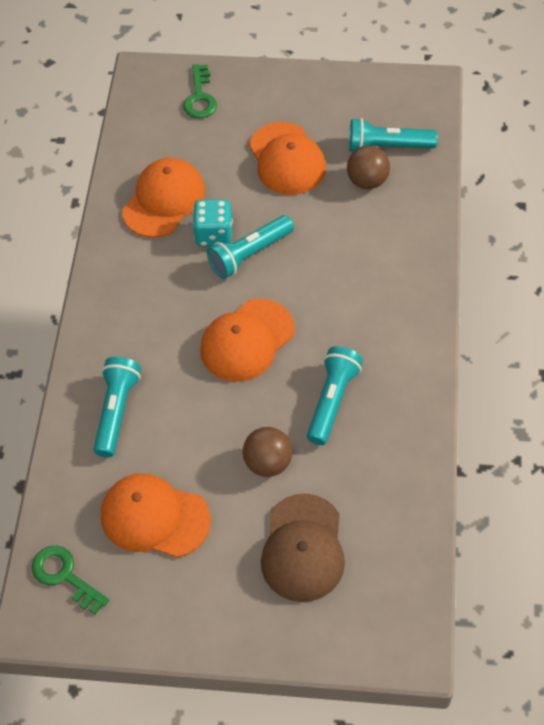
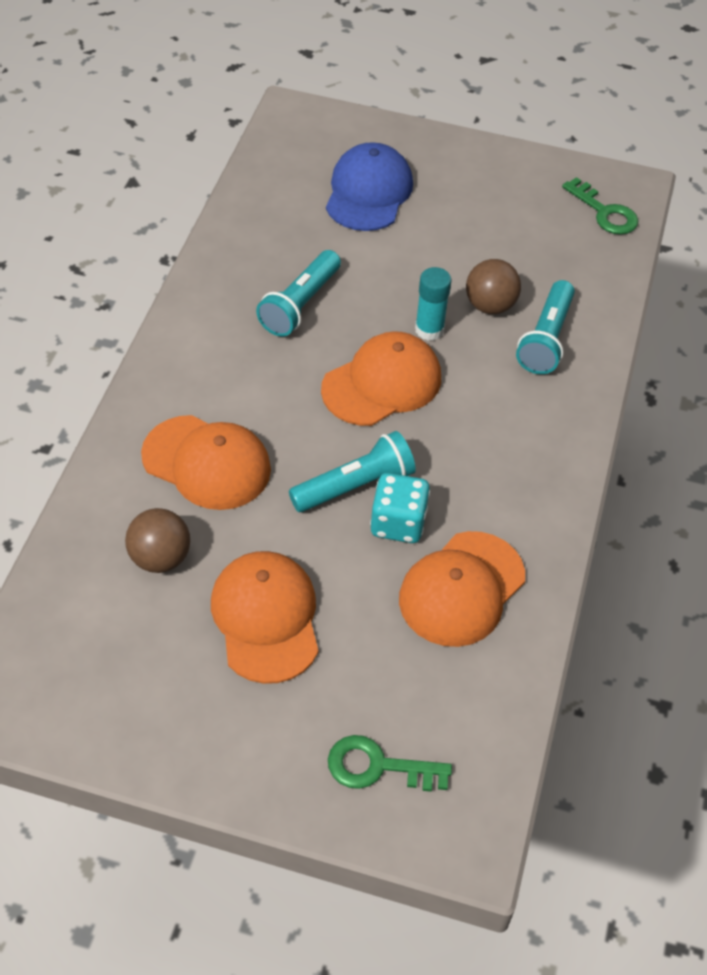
camera: 175 degrees left, 5 degrees down
(154, 517) = (512, 240): orange cap -> orange cap (207, 463)
(200, 97) = (378, 766): green key -> green key turned 90 degrees counterclockwise
(217, 399) = (429, 329): none -> turquoise glue stick
(268, 463) = (386, 263): brown ball -> brown ball (490, 305)
(303, 548) = (368, 192): brown cap -> blue cap
(387, 147) = (109, 607): turquoise flashlight -> none

